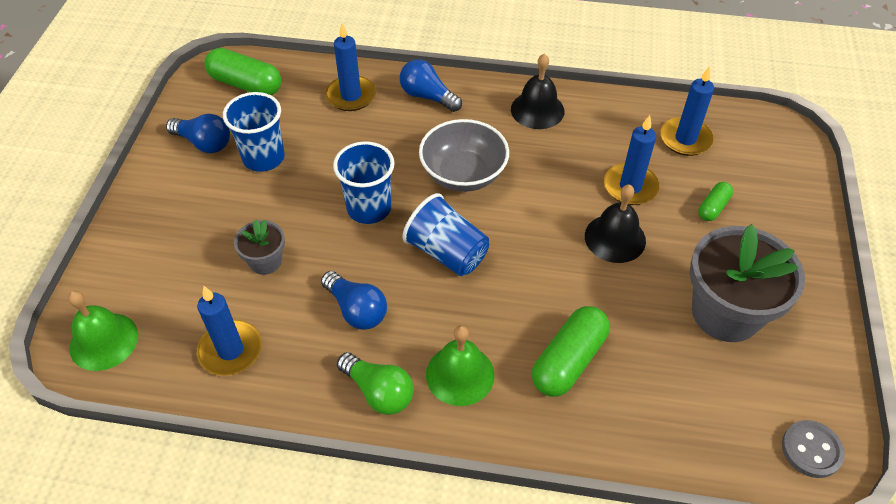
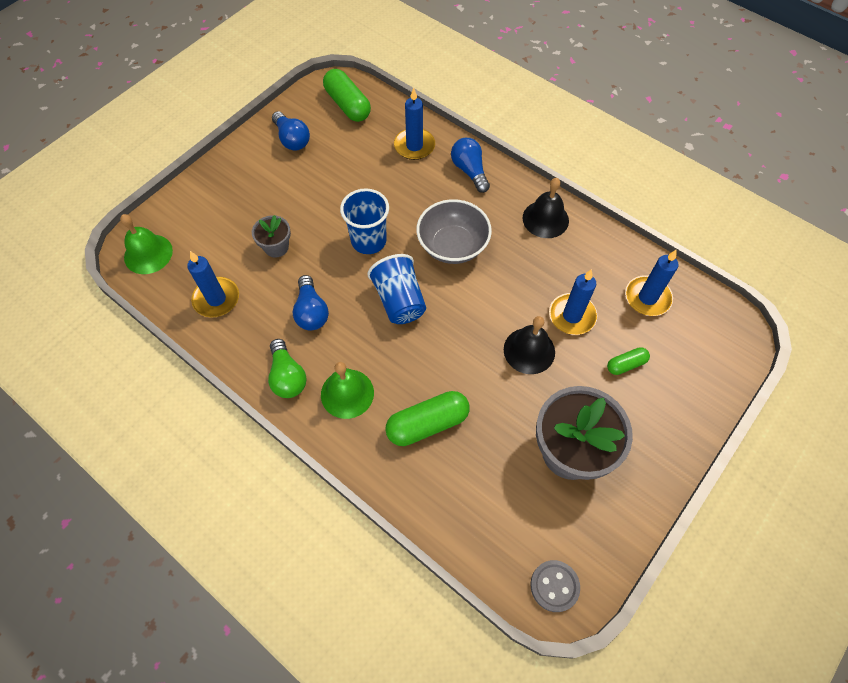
camera: 30 degrees right, 10 degrees up
(263, 158) = (323, 168): blue cup -> none

